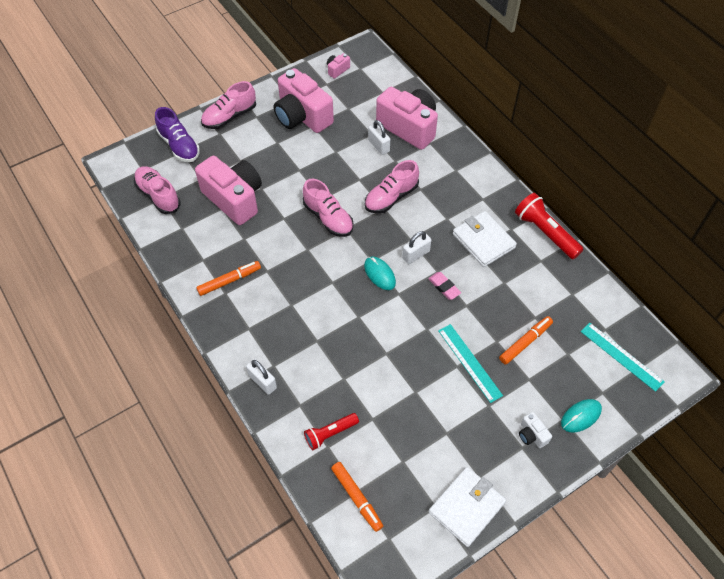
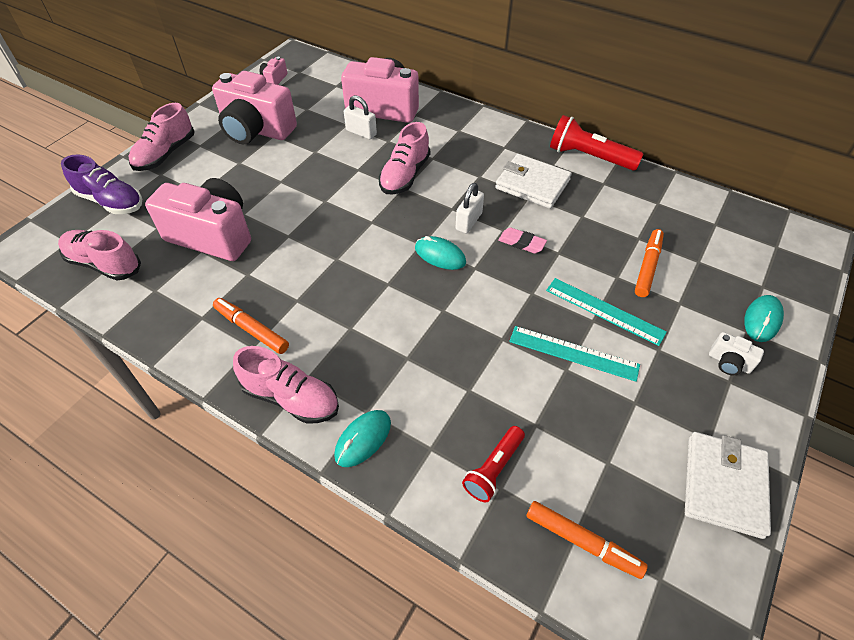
camera: 25 degrees left, 5 degrees down
(229, 281) = (251, 329): orange marker -> orange marker turned 90 degrees counterclockwise
(262, 382) = (363, 439): white padlock -> turquoise mouse
(328, 218) = (343, 218): pink shoe -> pink shoe (291, 398)
(621, 356) = (751, 243): turquoise ruler -> turquoise ruler (573, 353)

